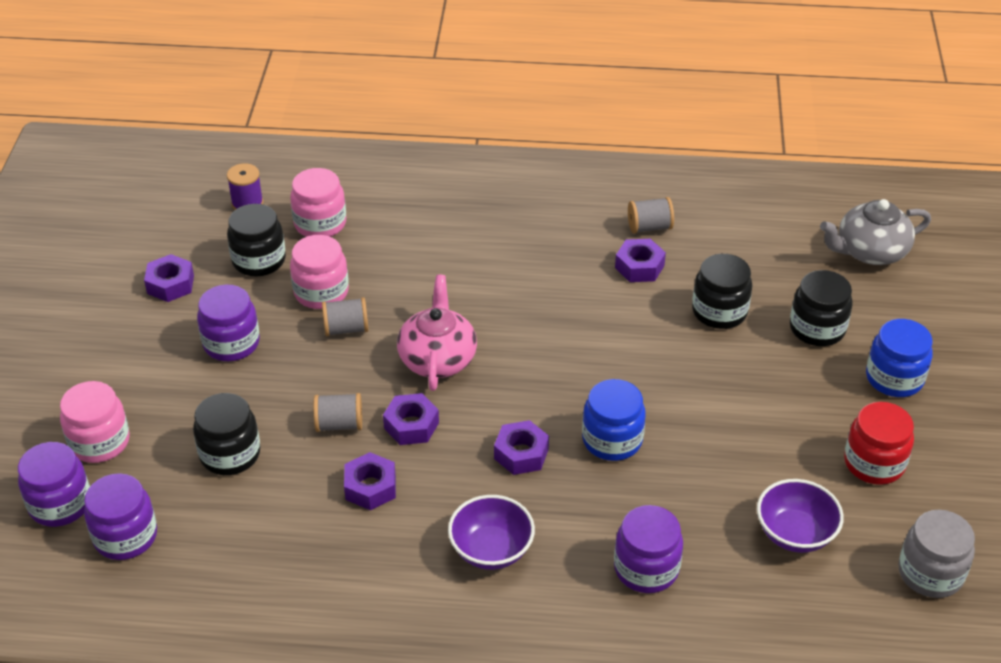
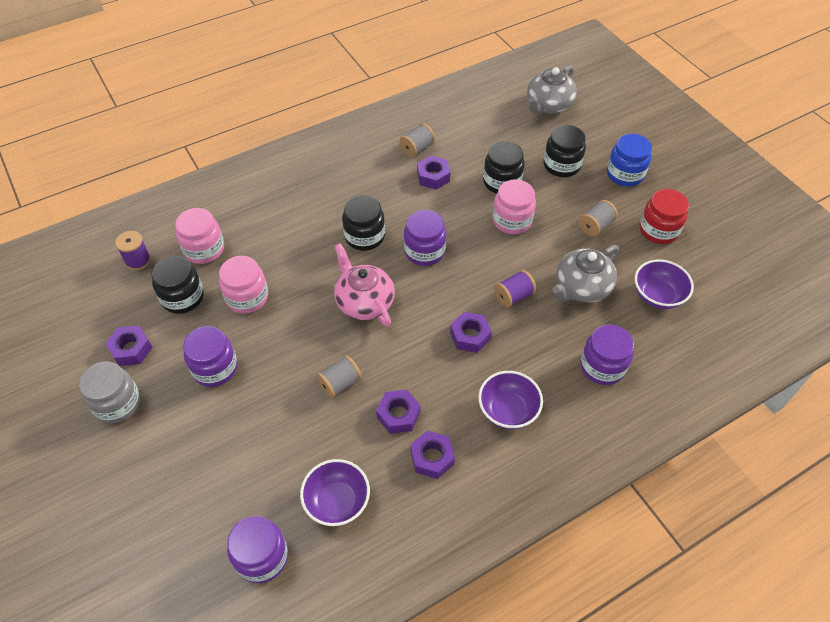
camera: 35 degrees left, 10 degrees up
(60, 504) = (190, 564): purple jar -> purple jar (424, 251)
(99, 442) = (180, 498): pink jar -> pink jar (512, 220)
(230, 454) = (284, 449): black jar -> black jar (364, 236)
(237, 531) = (337, 502): none -> purple bowl
(346, 329) = (286, 314): grey spool -> grey spool (595, 226)
(411, 425) = (387, 357): purple nut -> purple nut (432, 458)
(612, 440) = (513, 296): blue jar -> purple spool
(705, 474) = (581, 287): none -> grey teapot
(930, 573) = (739, 278): grey jar -> grey jar (117, 403)

